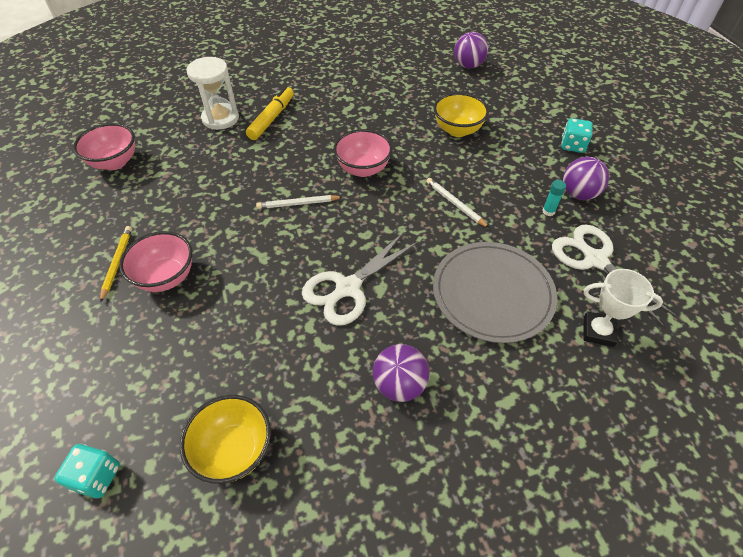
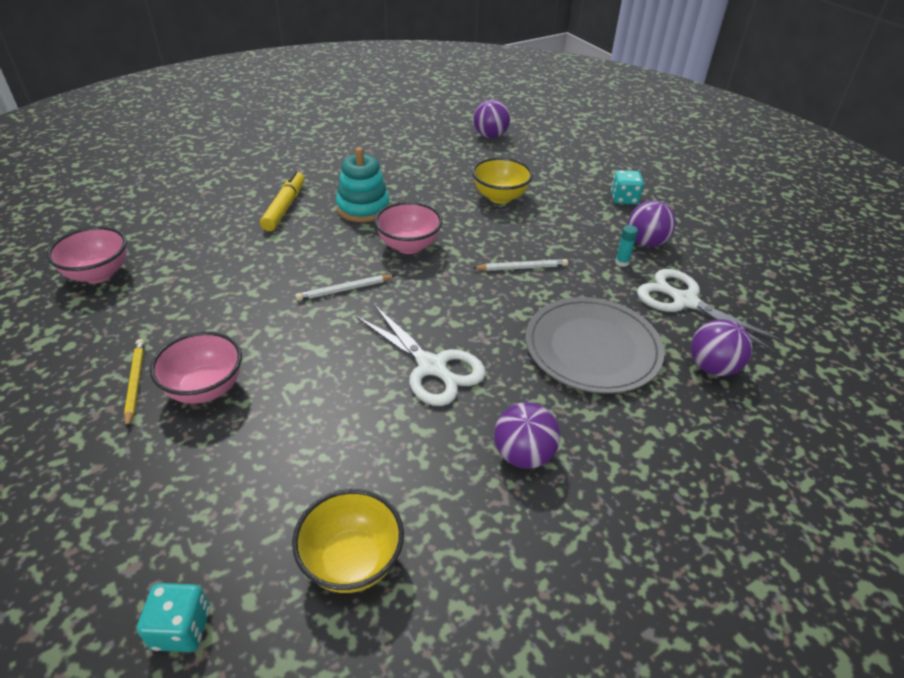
camera: 15 degrees left, 10 degrees down
(220, 118) = (221, 213): white hourglass -> none
(336, 127) = (363, 208): none -> turquoise stacking toy
(348, 288) = (432, 367): white scissors -> white scissors turned 75 degrees counterclockwise
(455, 204) = (522, 267): white pencil -> white pencil turned 135 degrees clockwise
(598, 331) = (712, 367): white trophy -> purple ball

